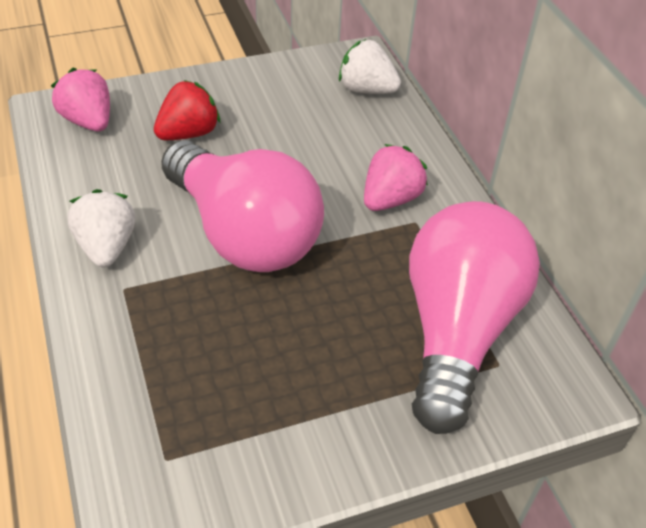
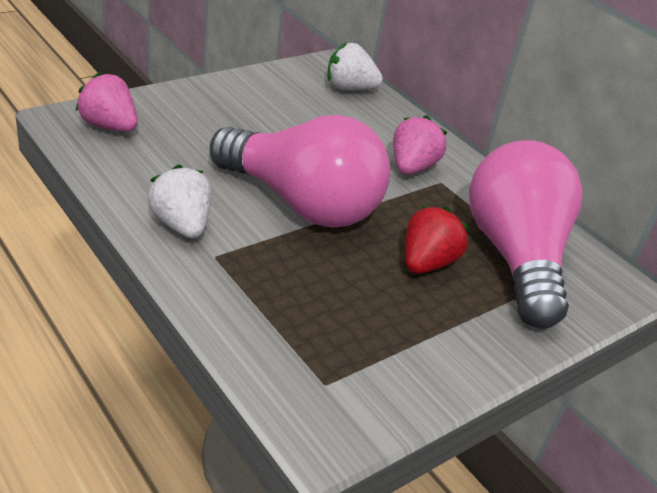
camera: 20 degrees left, 10 degrees down
(188, 133) = (210, 130): red strawberry -> red strawberry (427, 263)

